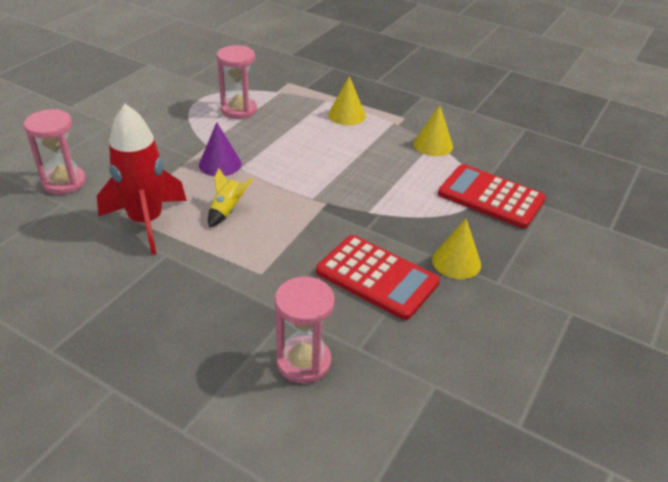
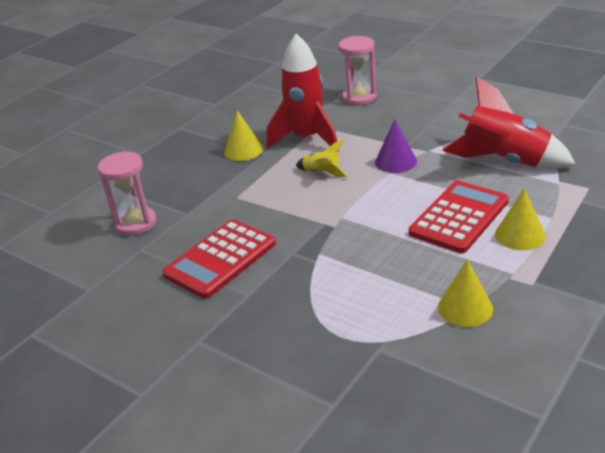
camera: 100 degrees right, 5 degrees down
(239, 110) = (504, 161): pink hourglass -> red rocket
(456, 262) = (233, 313): yellow cone -> yellow cone (243, 150)
(491, 197) = (349, 353): red calculator -> red calculator (459, 217)

